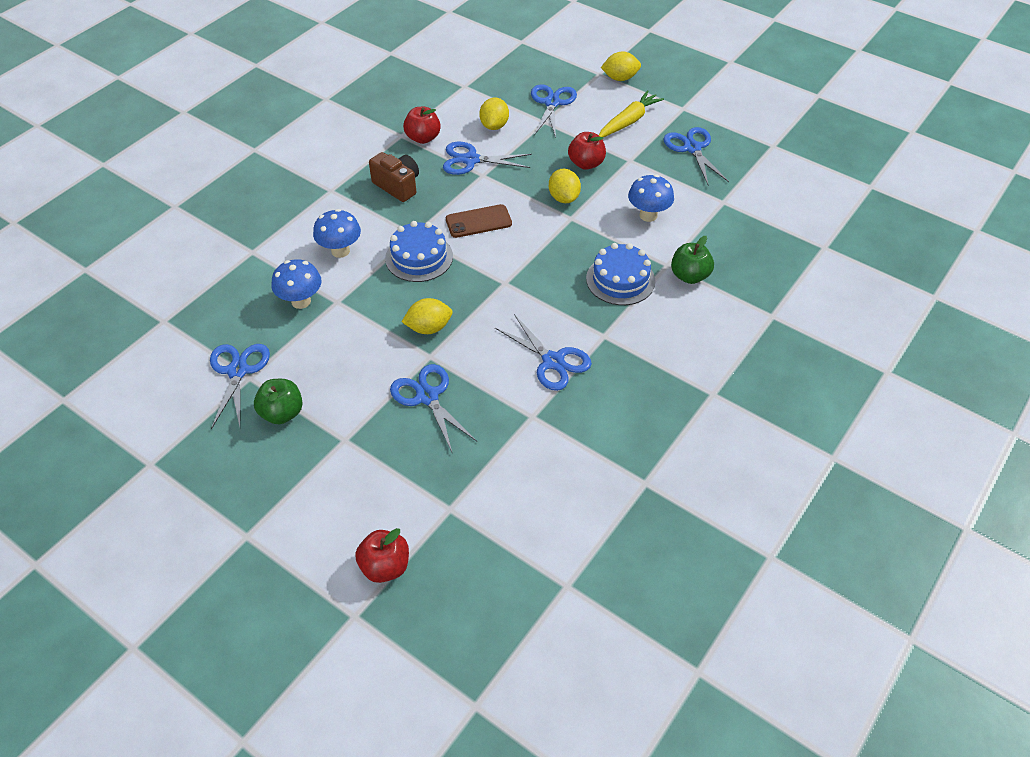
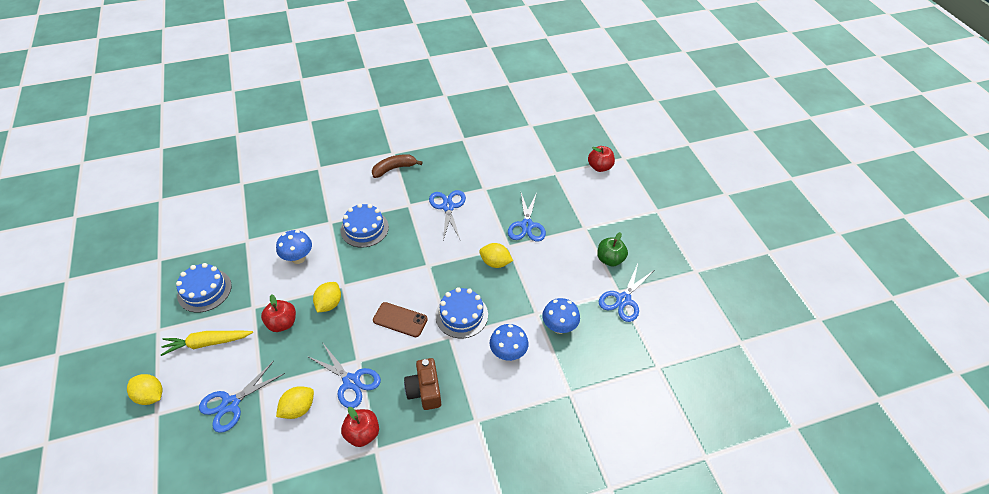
camera: 145 degrees left, 0 degrees up
(681, 371) = (394, 169): none -> brown banana
(689, 276) = (327, 209): green apple -> none
(692, 148) = (204, 290): blue scissors -> blue cake

